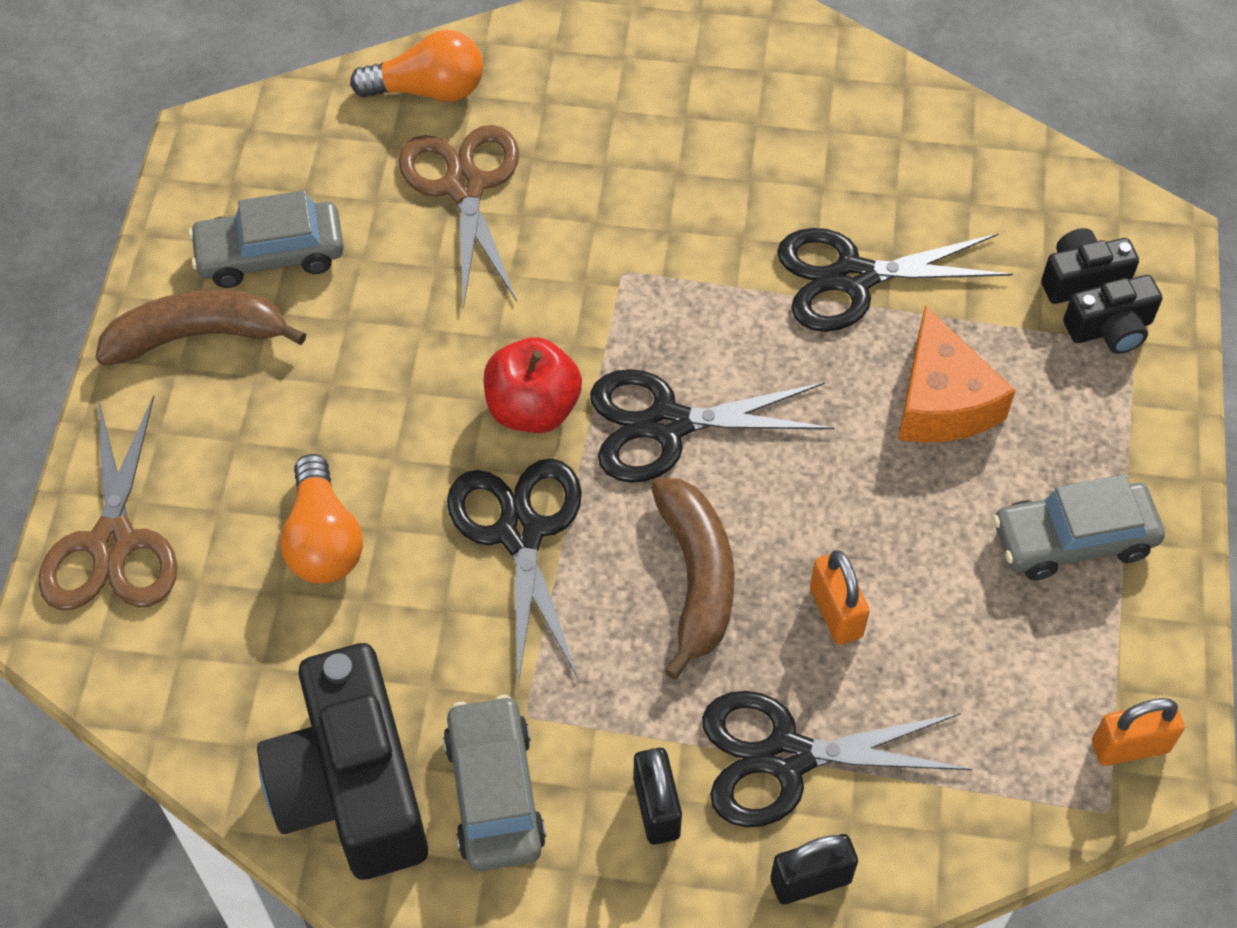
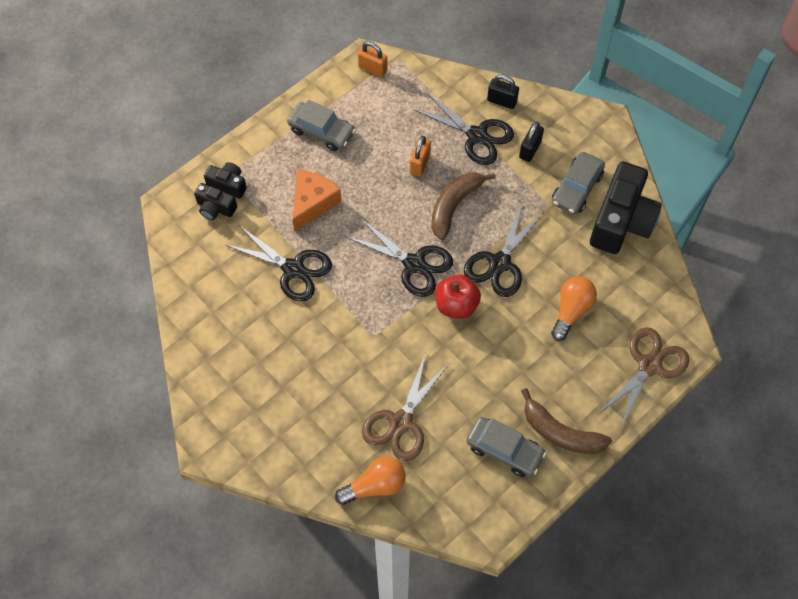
camera: 140 degrees left, 5 degrees up
(428, 90) = (375, 486): orange light bulb -> orange light bulb turned 120 degrees clockwise

